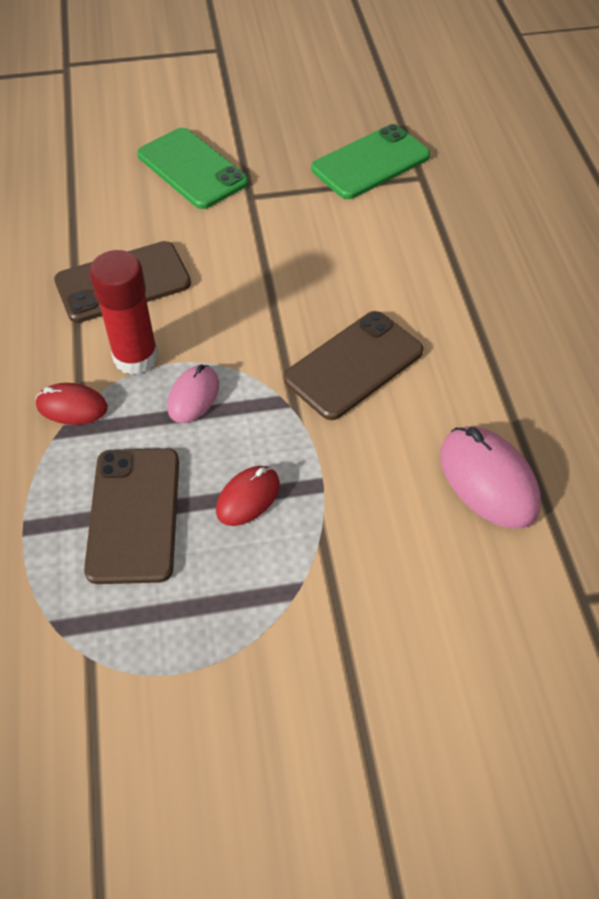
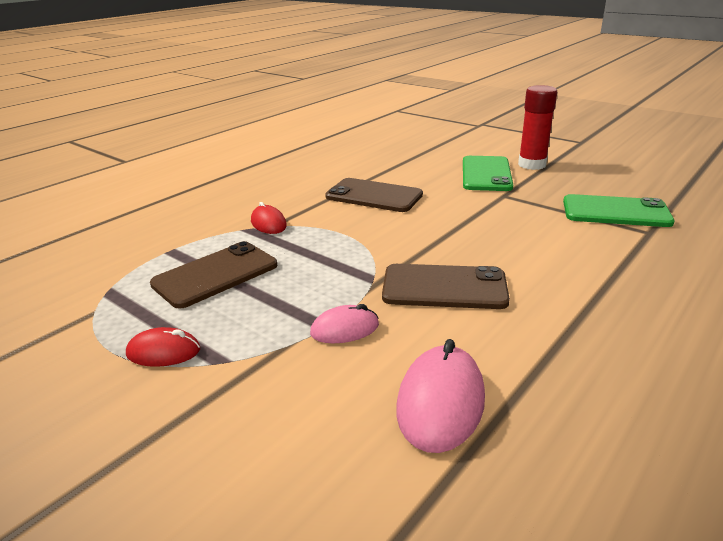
camera: 50 degrees right, 25 degrees down
(136, 357) = (329, 222): red glue stick -> red glue stick (532, 165)
(193, 396) = (328, 250): pink mouse -> pink mouse (345, 329)
(248, 497) = (276, 304): red mouse -> red mouse (164, 352)

